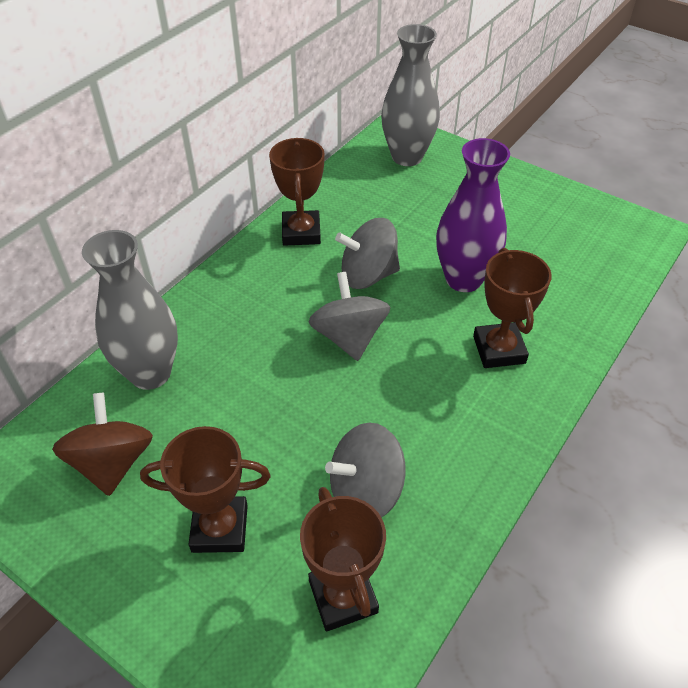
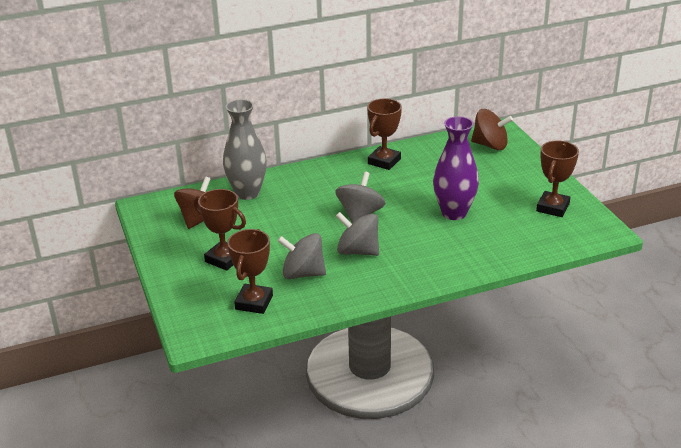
camera: 35 degrees right, 15 degrees down
(368, 275) = (400, 192): grey spinning top -> grey spinning top (358, 251)
(407, 157) = (490, 145): grey vase -> brown spinning top
(499, 349) = (436, 249): brown trophy -> brown trophy (552, 207)

